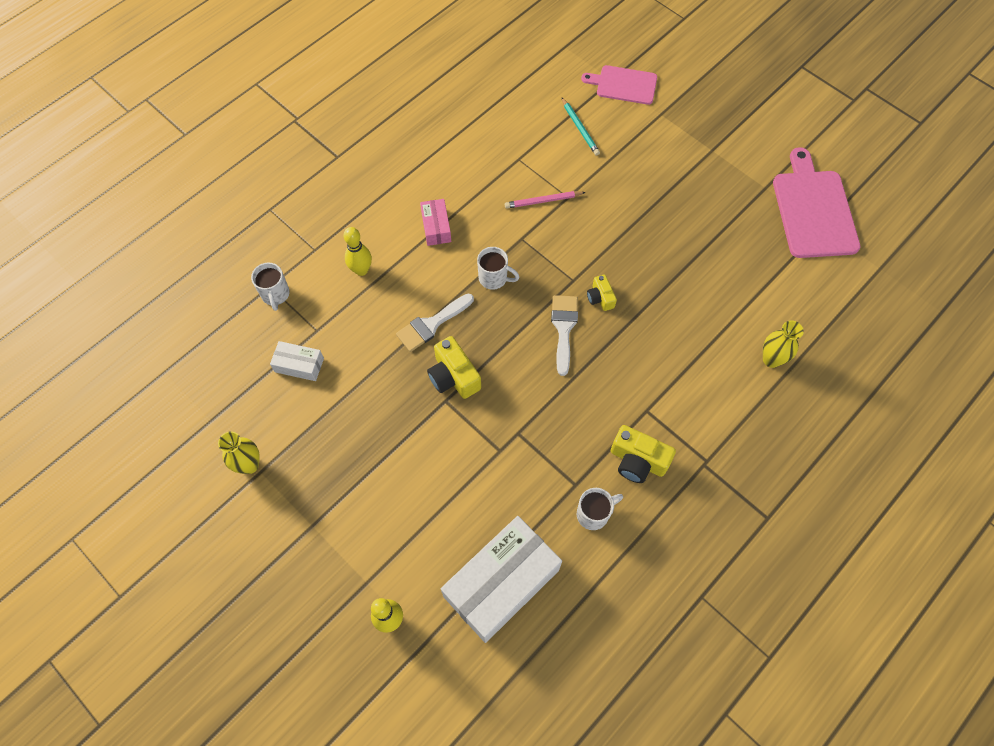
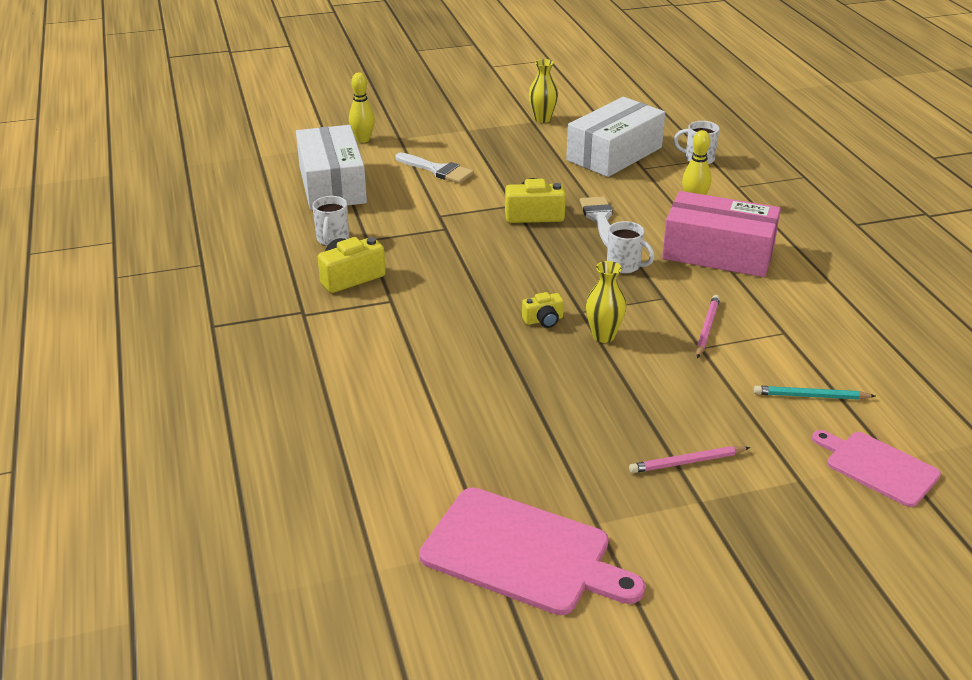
camera: 120 degrees right, 30 degrees down
(299, 365) = (614, 154): white box -> white box, size x2.12
(436, 227) = (718, 253): pink box -> pink box, size x2.12
(494, 278) = (625, 266): white mug -> white mug turned 105 degrees counterclockwise
(563, 328) = (528, 286): white brush -> white brush (438, 170)
(600, 298) = (543, 320): yellow camera -> yellow camera turned 150 degrees clockwise
(623, 85) = (878, 467): pink cutting board -> pink cutting board turned 90 degrees counterclockwise
(686, 166) = (687, 462): none -> pink pencil
(771, 359) = (356, 404): yellow vase -> yellow vase (603, 336)

